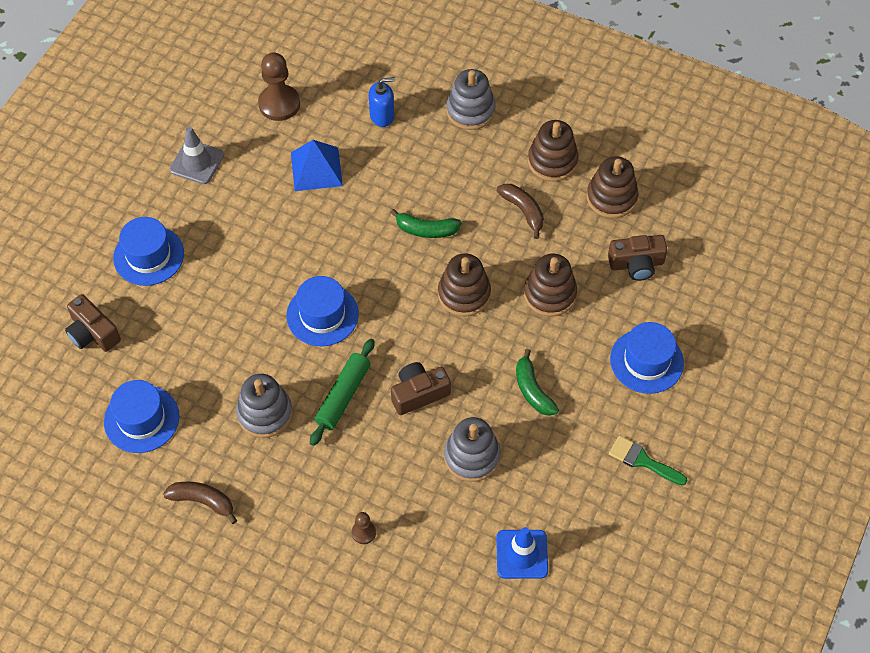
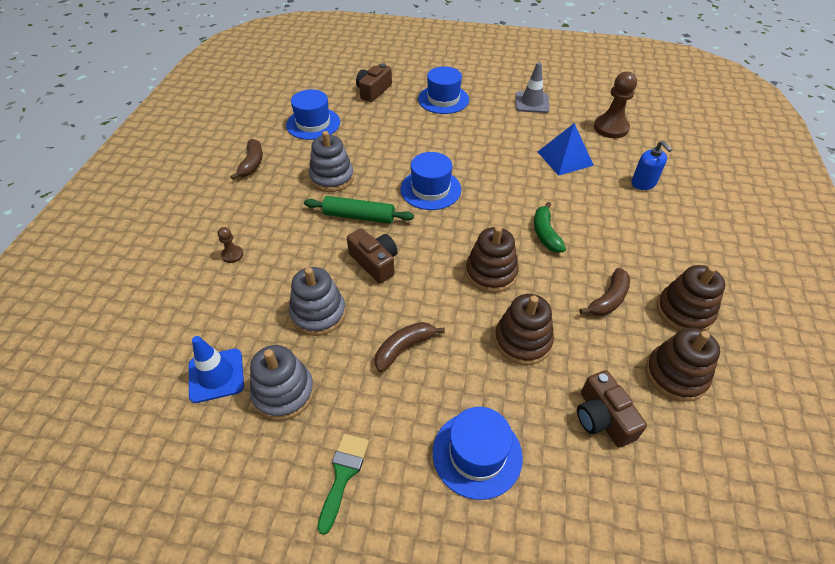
camera: 75 degrees right, 10 degrees down
(470, 111) = (694, 237): grey stacking toy -> grey stacking toy (284, 392)
(532, 390) = (404, 348): green banana -> brown banana

